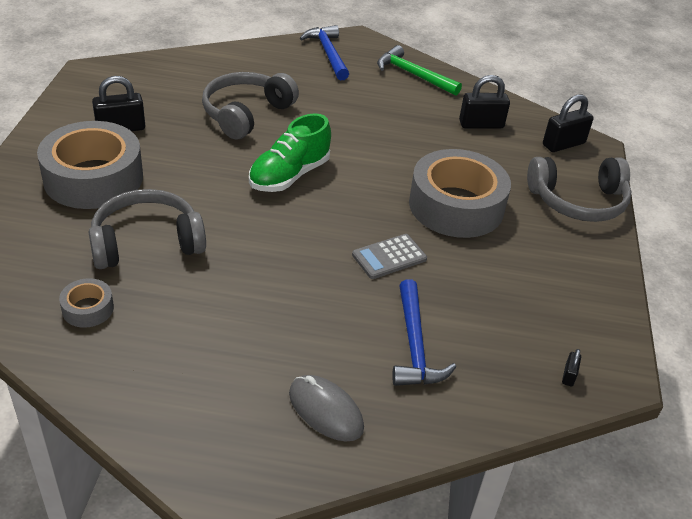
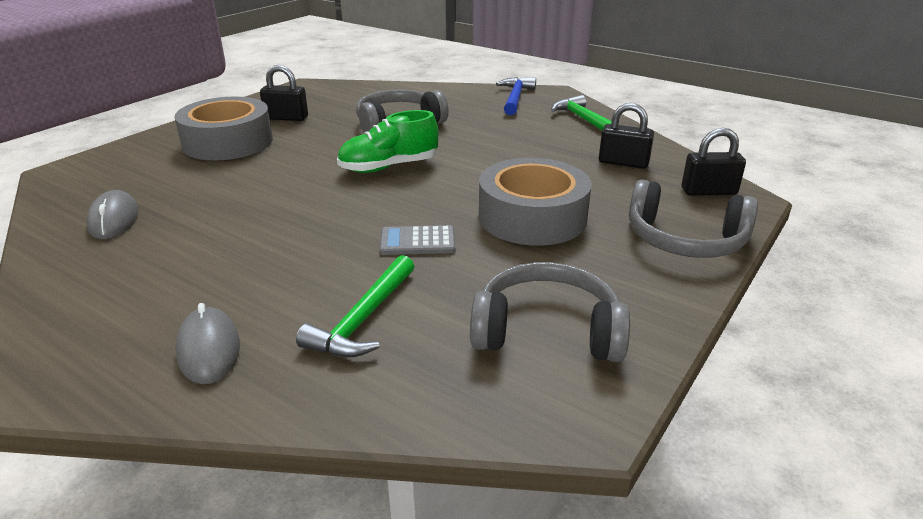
camera: 30 degrees right, 10 degrees down
(88, 309) = (114, 219): grey tape -> grey mouse
(146, 242) = (215, 187): grey headphones -> grey headphones (547, 331)
(414, 345) = (363, 319): blue hammer -> green hammer
(569, 375) = (518, 400): black padlock -> none

